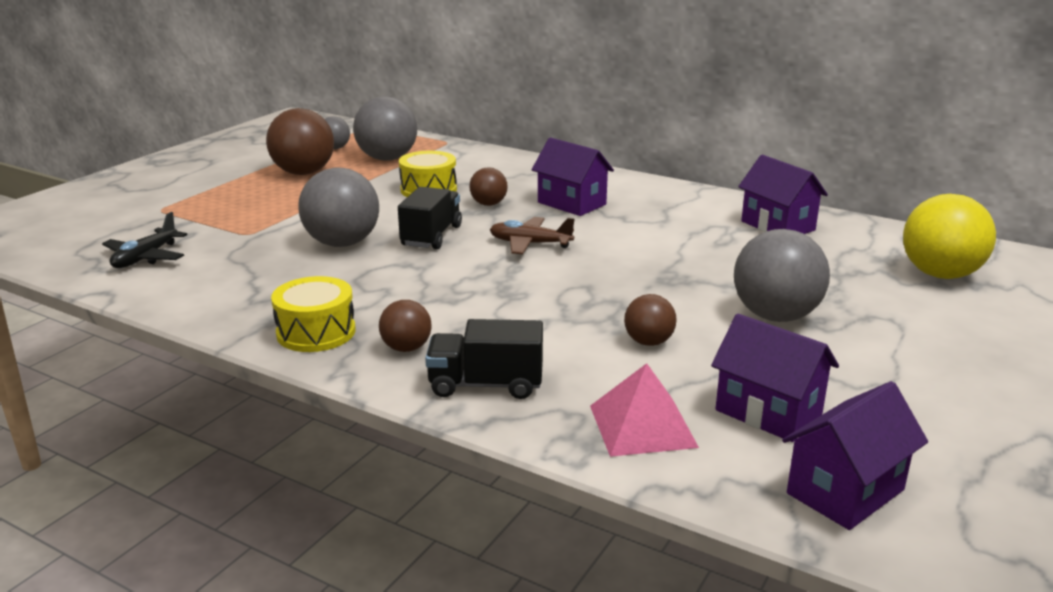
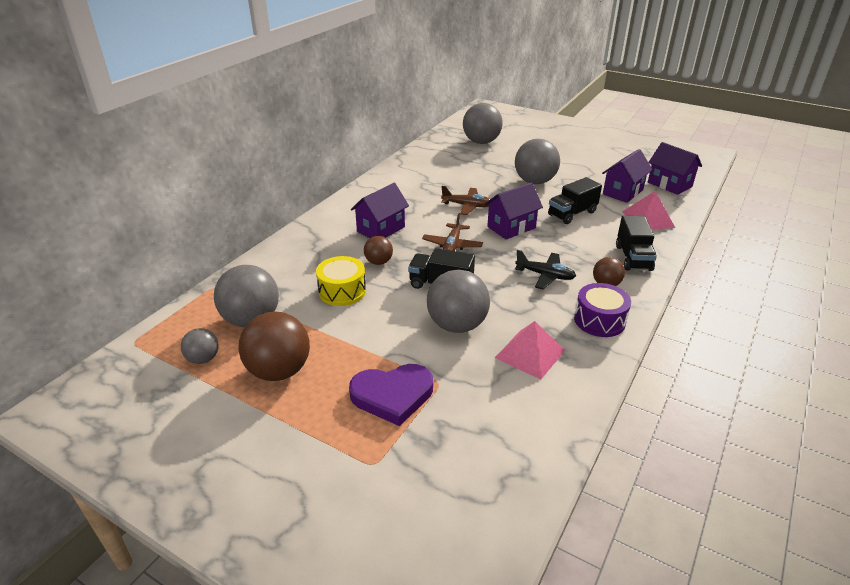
camera: 90 degrees left, 10 degrees up
(145, 258) = (497, 440): black plane -> black plane (545, 275)
(241, 215) = (392, 395): none -> purple heart
(268, 281) = (530, 354): none -> pink pyramid
(316, 332) = (599, 320): yellow drum -> purple drum
(648, 342) = (572, 213): brown ball -> black truck
(655, 256) = (467, 206): none -> brown plane
(778, 226) = (422, 169): purple house -> purple house (511, 227)
(940, 274) = (481, 142): yellow ball -> grey ball

